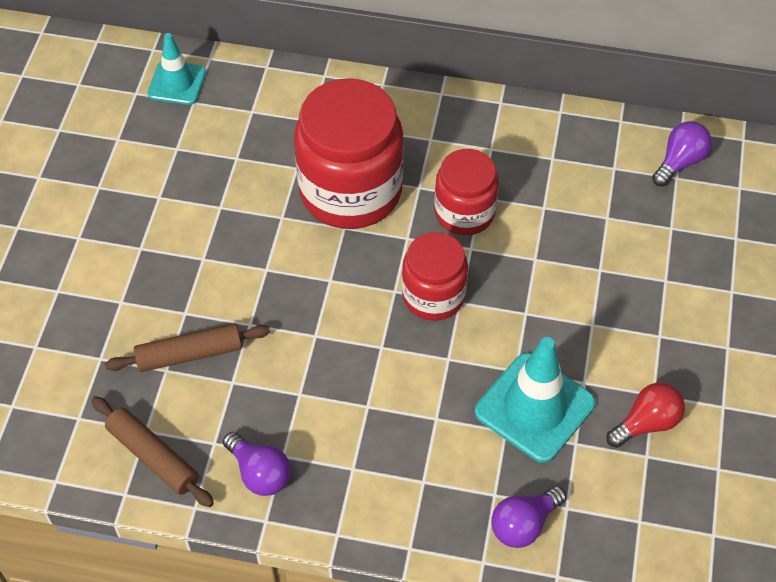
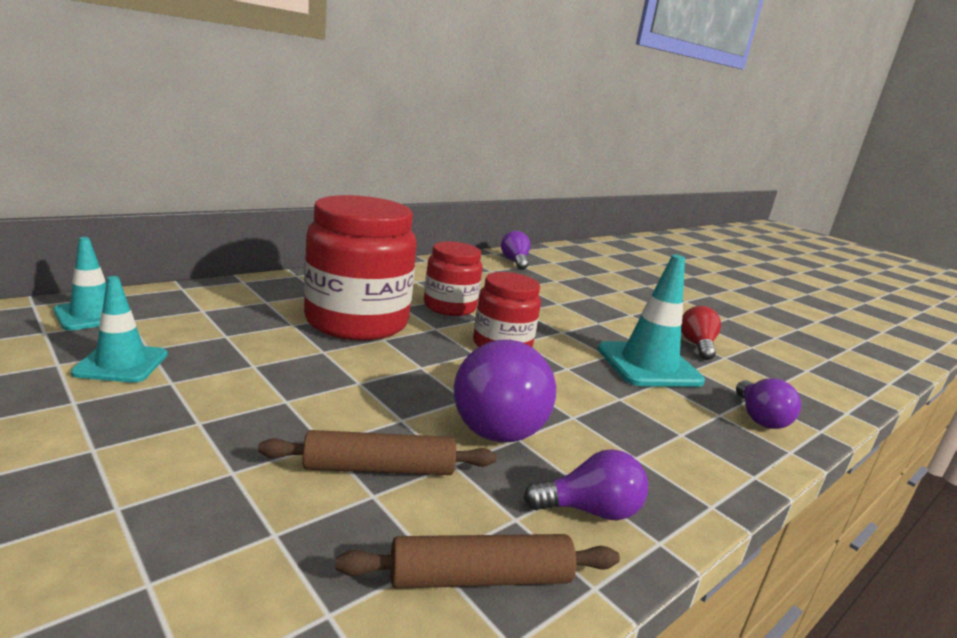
camera: 55 degrees left, 35 degrees down
(148, 159) = (121, 364): none -> turquoise traffic cone
(189, 354) = (379, 468): brown rolling pin -> brown rolling pin turned 60 degrees clockwise
(306, 368) = (494, 420): none -> purple light bulb

